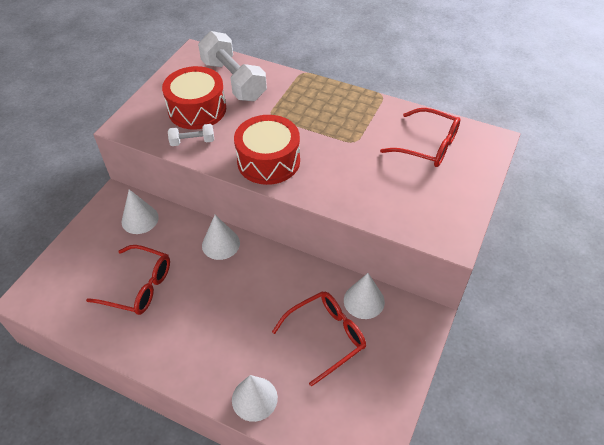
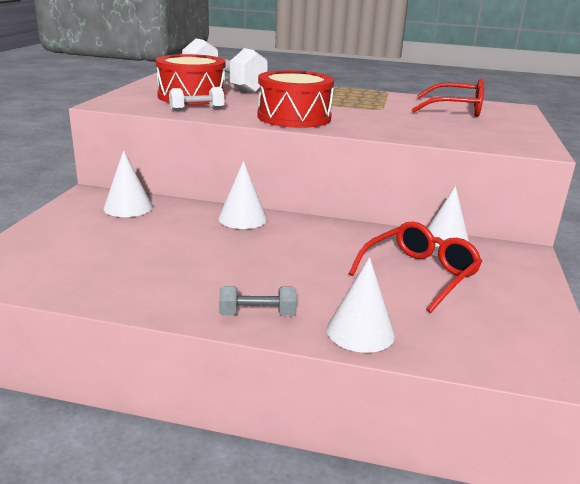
camera: 15 degrees left, 25 degrees down
(139, 286) = (146, 253): red glasses -> none
(193, 369) = (257, 314): none -> grey dumbbell

